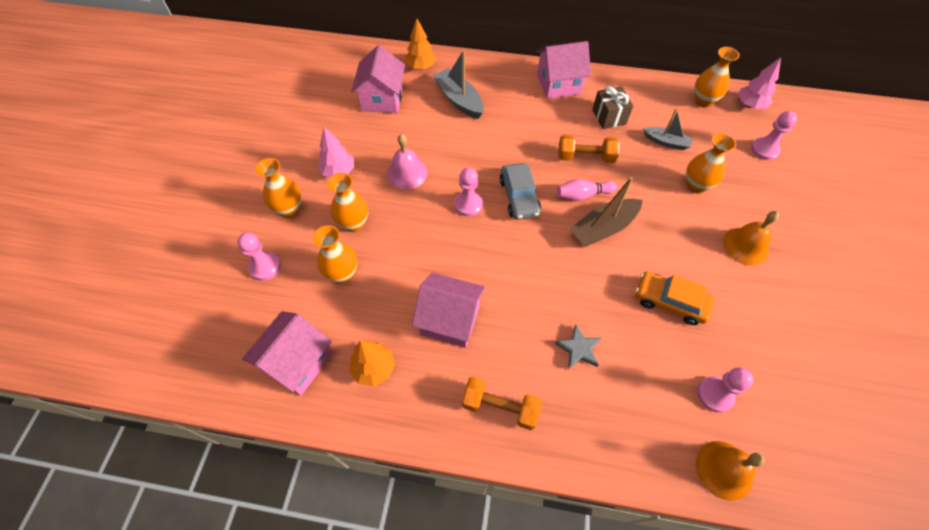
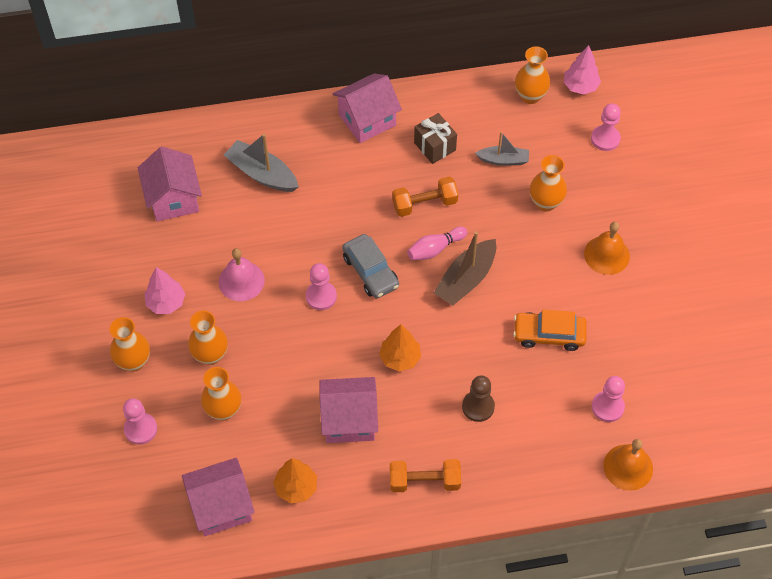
camera: 20 degrees left, 0 degrees up
(297, 362) = (221, 506): pink house -> pink house turned 60 degrees clockwise
(421, 67) = (200, 142): orange tree -> orange tree (400, 358)
(579, 349) = (478, 407): grey star -> brown pawn

